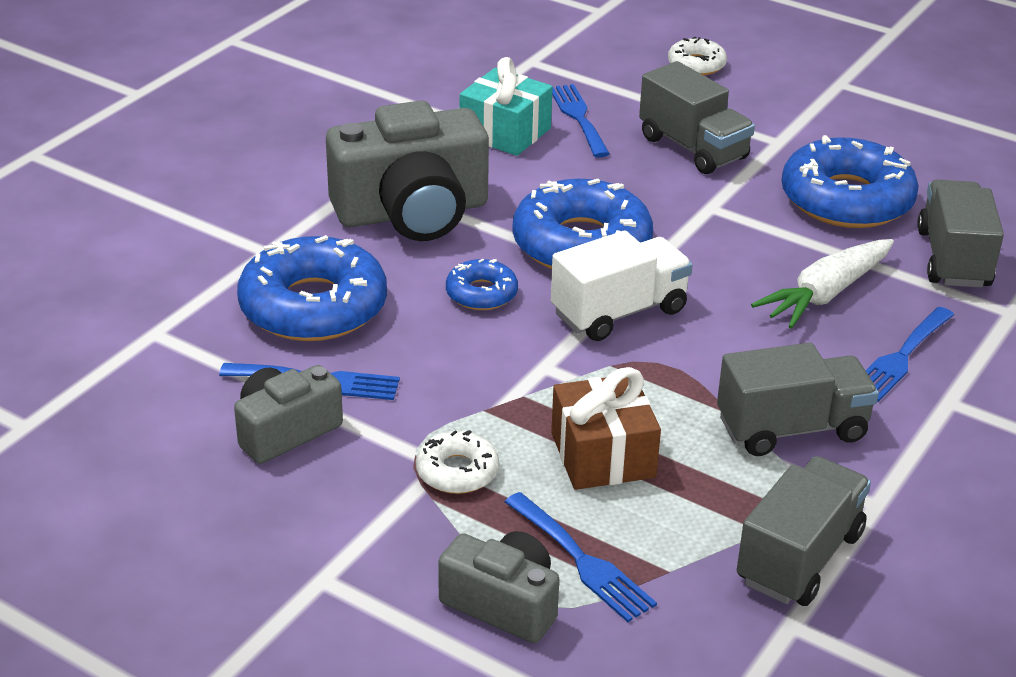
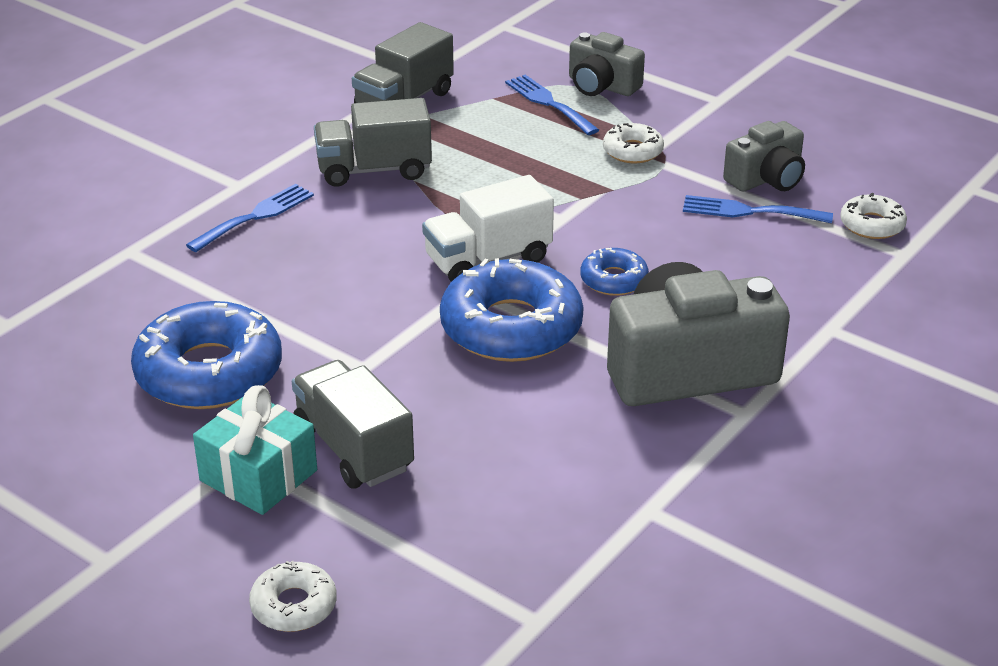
camera: 175 degrees left, 0 degrees up
(176, 367) = (872, 225): none -> white donut
(313, 306) = (769, 272): blue donut -> none
(505, 132) = (582, 480): turquoise gift -> turquoise gift (258, 475)
(578, 117) = (485, 504): blue fork -> none
(602, 455) = (524, 157): brown gift -> none
(825, 294) = (290, 271): white carrot -> none
(953, 258) = (143, 302): grey truck -> none

